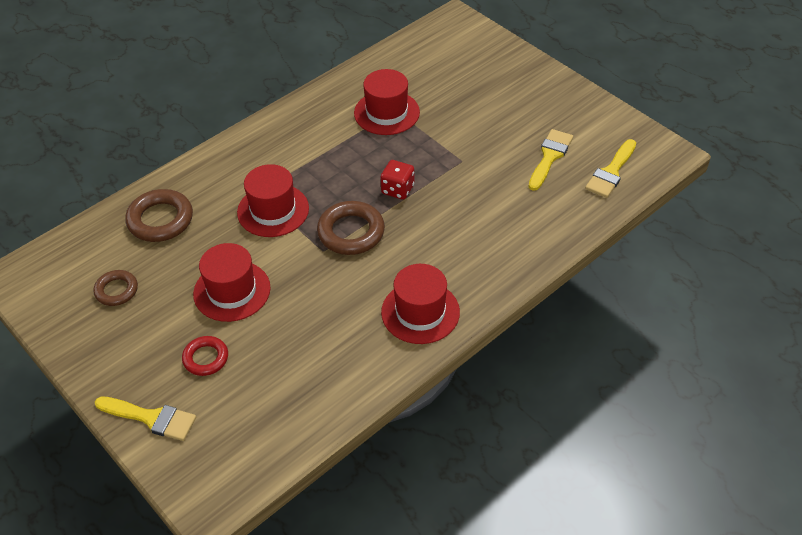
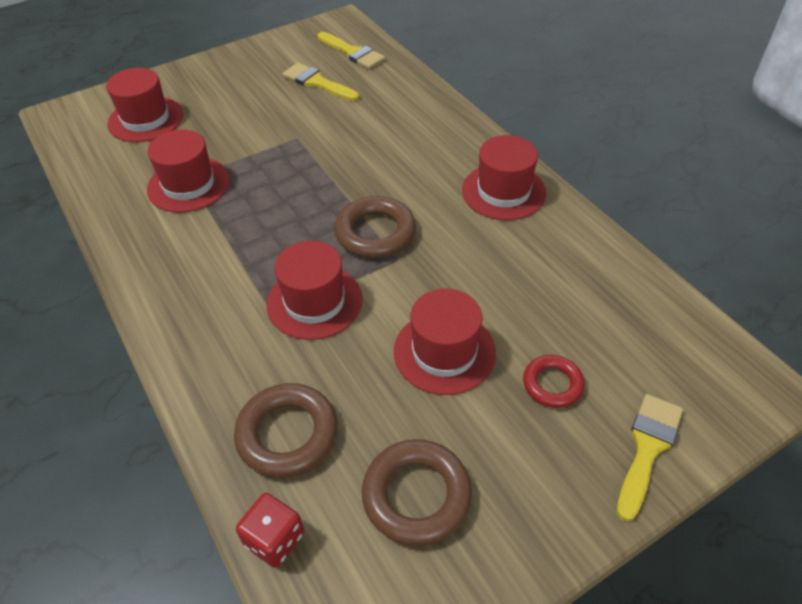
camera: 80 degrees left, 0 degrees up
(116, 290) = (416, 495): brown ring -> brown ring, size x1.62
(397, 189) = (321, 189): red dice -> red dice (274, 539)
(462, 66) = (146, 119): none -> red hat

